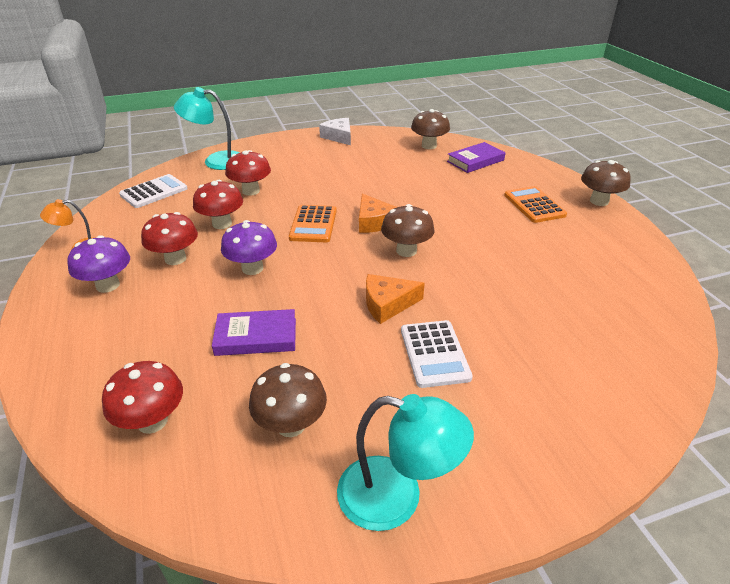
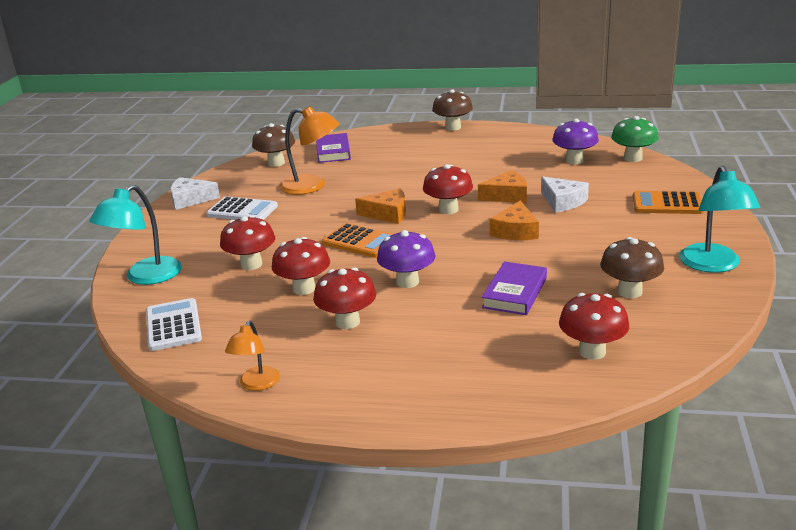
camera: 60 degrees left, 10 degrees down
(108, 285) = (360, 367): purple mushroom -> purple mushroom (574, 160)
(396, 497) = (713, 265): turquoise lamp -> turquoise lamp turned 135 degrees clockwise
(399, 173) = (312, 186): none -> orange lamp
(406, 251) = (448, 209): brown mushroom -> red mushroom
(434, 354) = (588, 226): white calculator -> white calculator (242, 210)
(466, 277) = (507, 195): none -> orange cheese
(482, 320) = (563, 202): none -> white cheese
(534, 205) = (433, 149): orange calculator -> orange calculator (667, 204)
(664, 350) = (633, 158): none -> green mushroom

